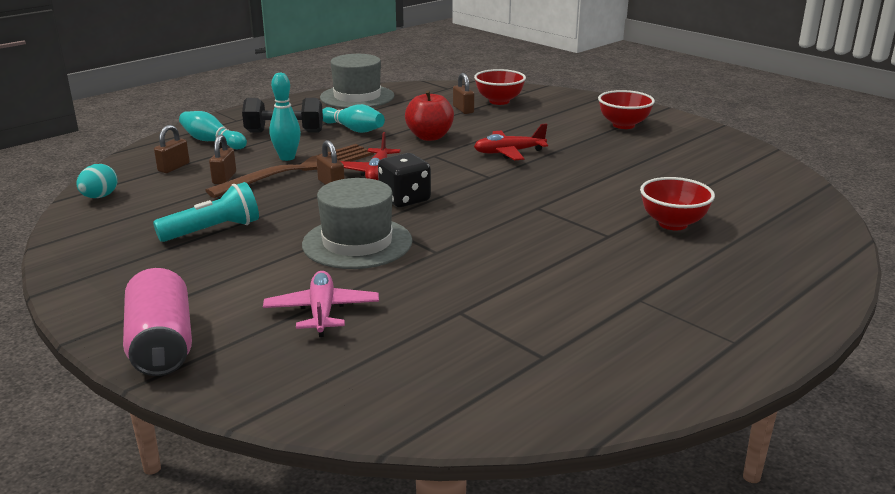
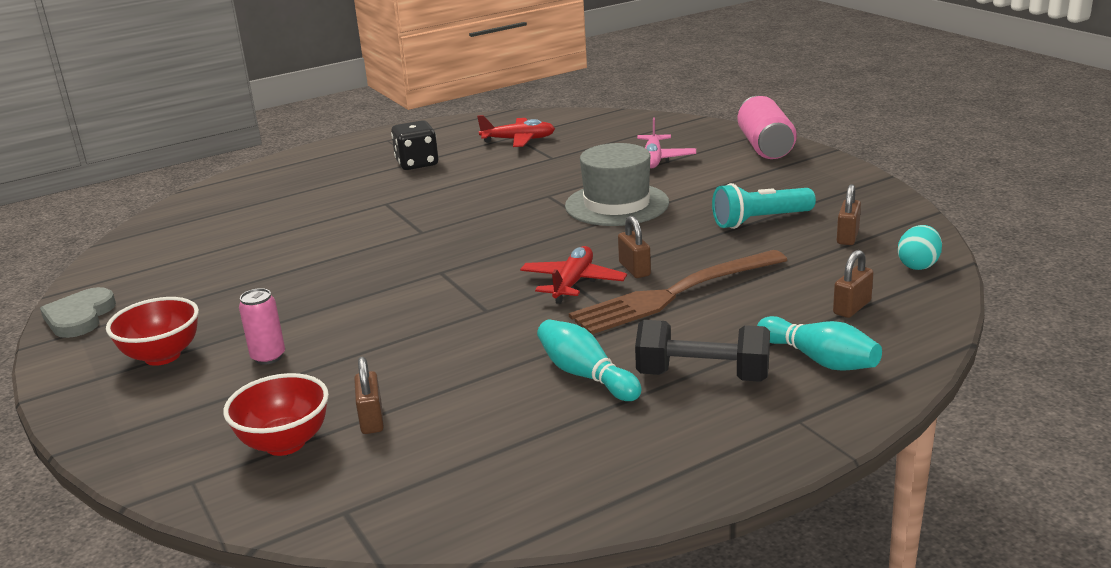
camera: 165 degrees left, 0 degrees up
(224, 178) = (772, 285): brown padlock -> brown padlock (847, 237)
(287, 158) = (693, 317): turquoise bowling pin -> none
(357, 97) = (555, 487): grey hat -> none
(405, 199) = (554, 246): black dice -> black dice (417, 163)
(429, 137) = (472, 348): red apple -> none
(509, 152) = (384, 309): red plane -> red plane (518, 140)
(555, 128) = (268, 357): none -> pink can
(673, 224) = (315, 210): red bowl -> none
(721, 139) = (79, 317): none -> grey heart

